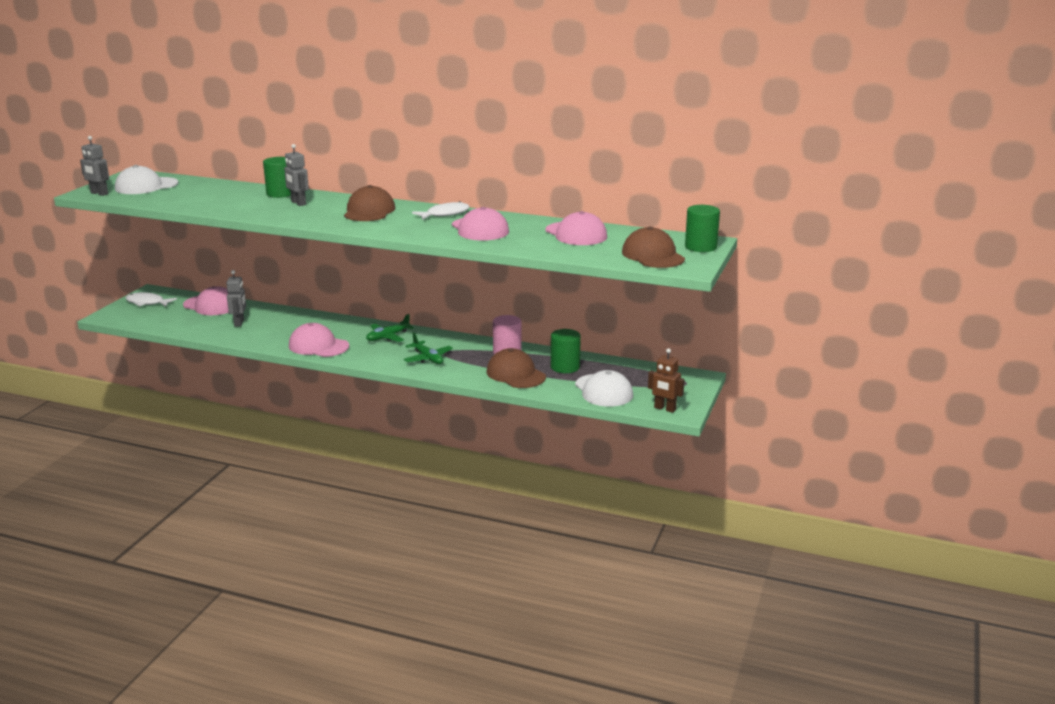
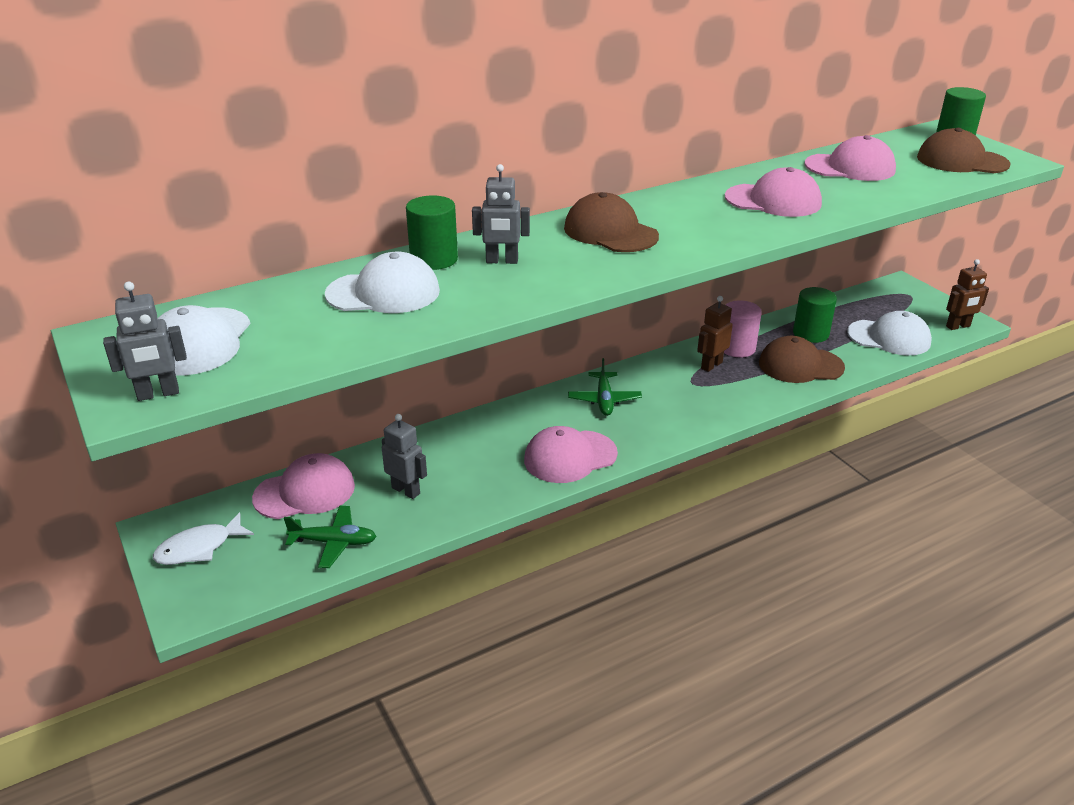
camera: 50 degrees left, 10 degrees up
(232, 196) = (383, 293): none -> white cap
(428, 358) = (699, 398): green plane -> green plane (334, 542)
(445, 214) = (687, 199): white fish -> none
(473, 351) = (711, 365): none -> brown robot

